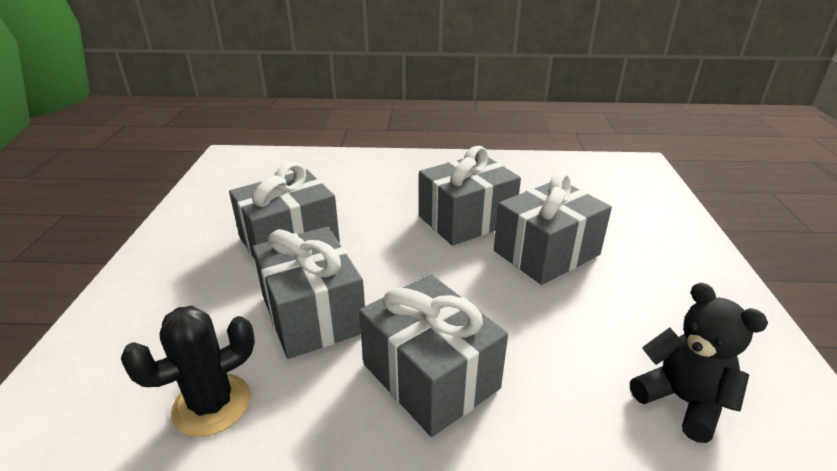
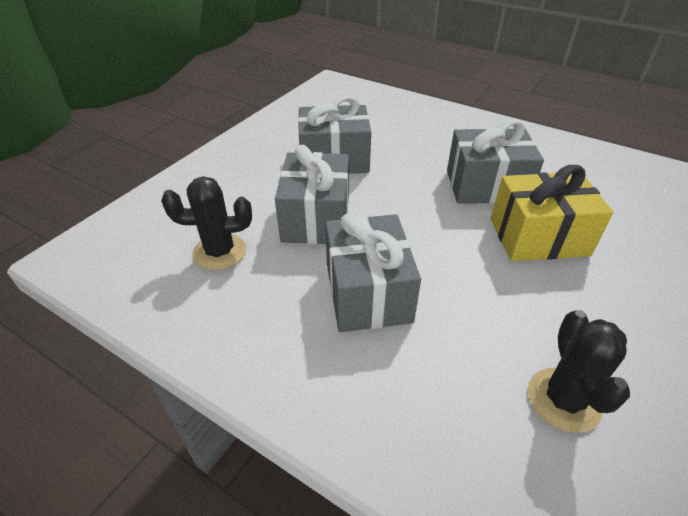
camera: 30 degrees right, 10 degrees up
(546, 253) = (538, 237): grey gift -> yellow gift
(682, 400) = (563, 400): black teddy bear -> black cactus

